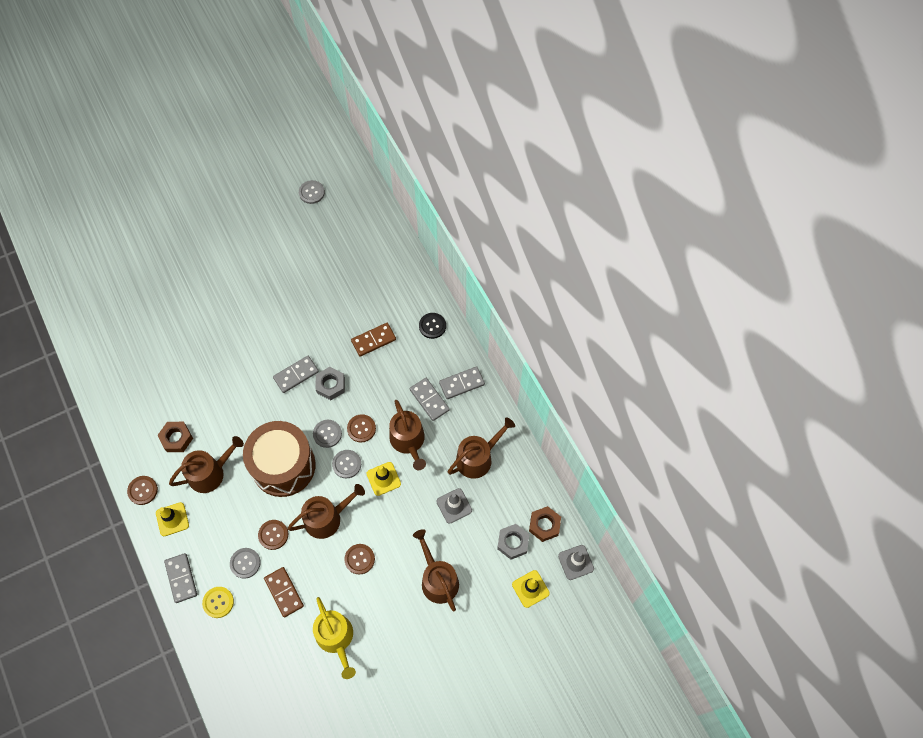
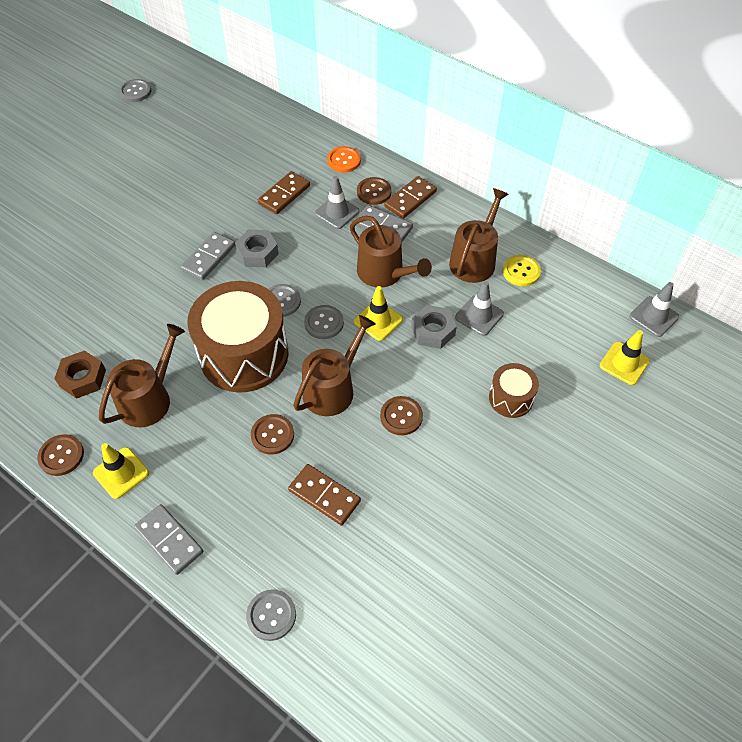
camera: 25 degrees left, 10 degrees down
(218, 602) = (239, 547): yellow button -> yellow button (521, 271)
(245, 563) = (252, 483): grey button -> grey button (271, 615)
(336, 638) = (427, 520): yellow watering can -> none
(361, 428) = (320, 281): brown button -> brown button (374, 192)
(403, 373) = (337, 212): none -> grey traffic cone
(432, 326) = (344, 160): black button -> orange button
(437, 579) = (510, 398): brown watering can -> brown drum
(462, 384) = (410, 199): grey domino -> brown domino
(513, 542) = (571, 325): grey nut -> grey nut (433, 331)
(544, 525) = (593, 295): brown nut -> none

